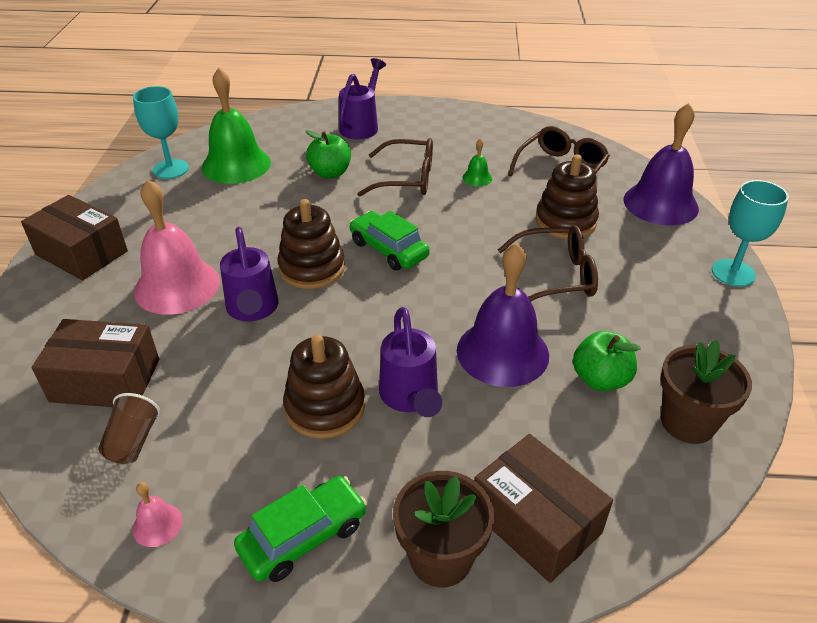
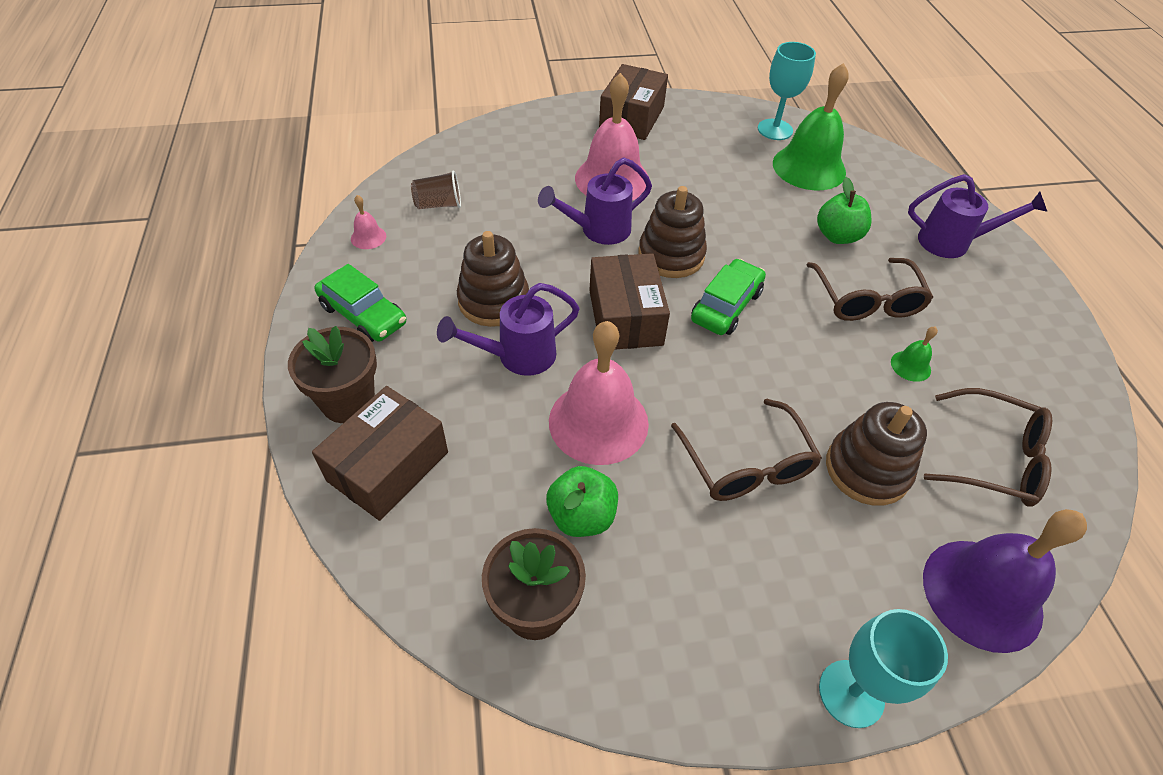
camera: 75 degrees right, 10 degrees up
(105, 380) = (495, 174): brown box -> brown box (625, 317)
(502, 352) = (598, 422): purple bell -> pink bell

